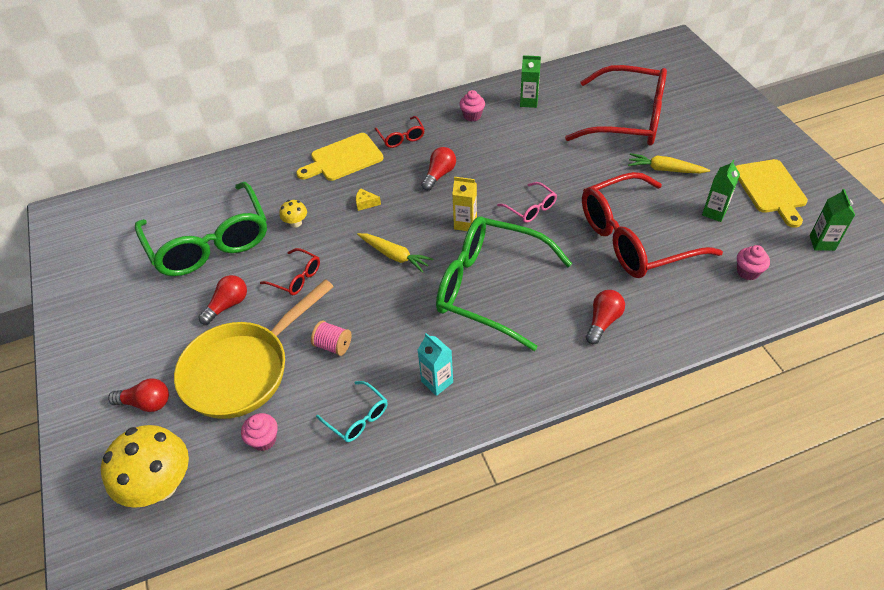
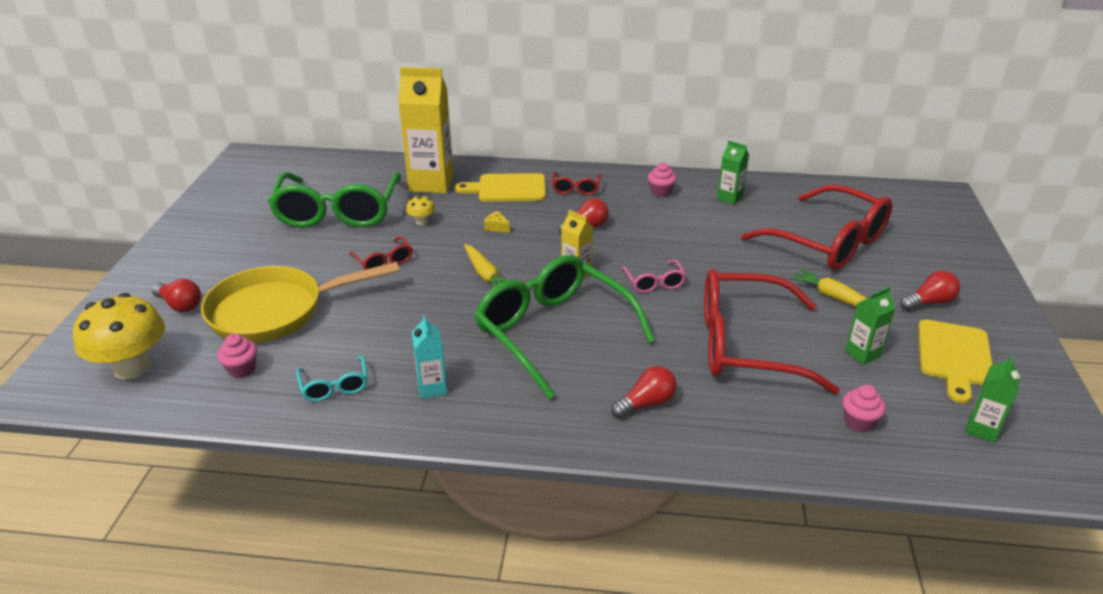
camera: 25 degrees right, 15 degrees down
(228, 305) = (309, 261): red light bulb -> red light bulb (929, 302)
(271, 178) = (431, 183): none -> yellow carton
(333, 345) = (366, 323): pink spool -> none

